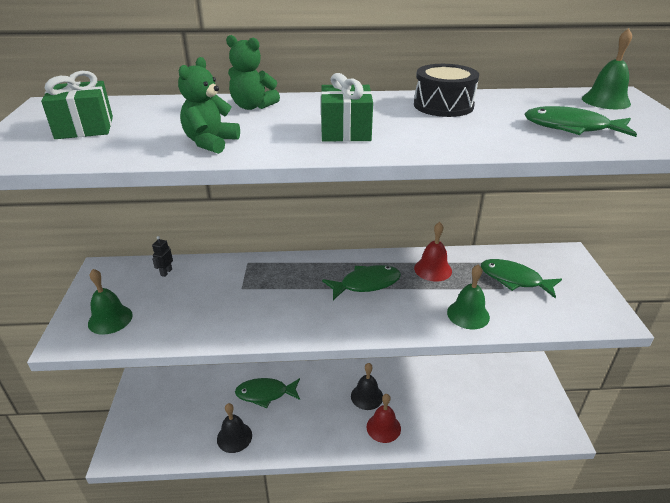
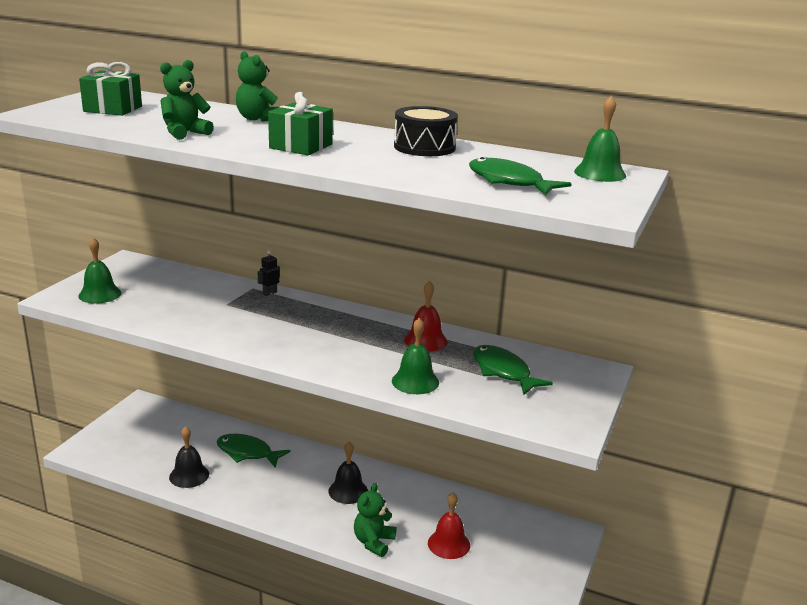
camera: 25 degrees right, 10 degrees down
(166, 272) = (175, 276): black robot -> black robot (269, 293)
(366, 284) = (343, 332): green fish -> none
(383, 427) = (341, 522): red bell -> red bell (449, 544)
(420, 435) = (373, 542): none -> green teddy bear

